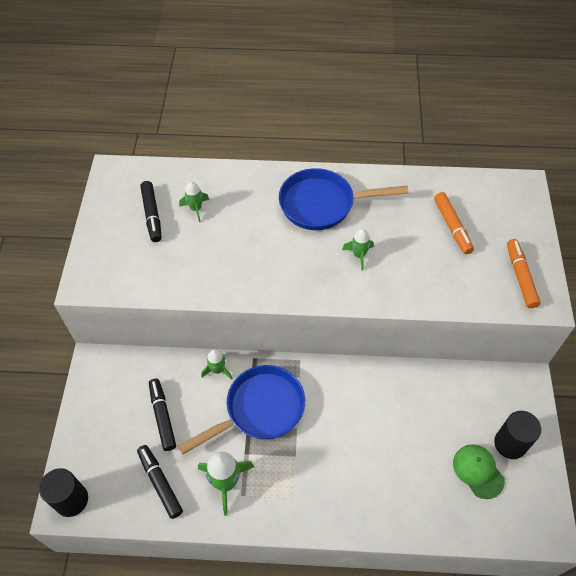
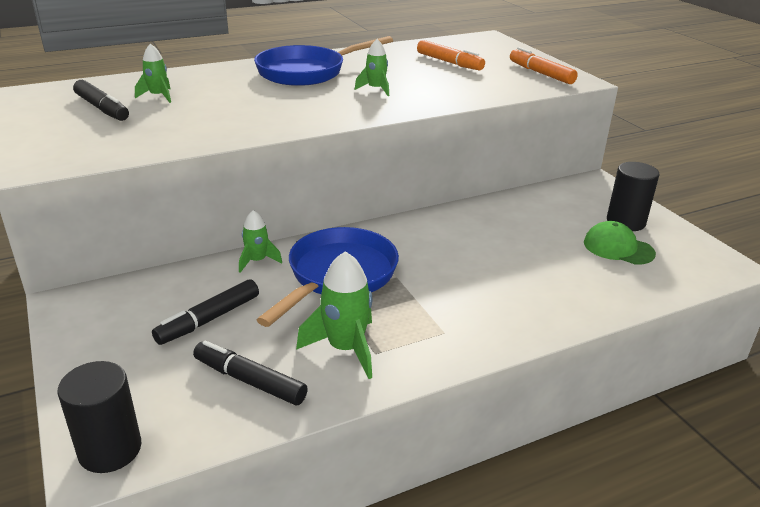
camera: 30 degrees left, 25 degrees down
(163, 416) = (208, 319): black marker -> black marker turned 90 degrees counterclockwise

